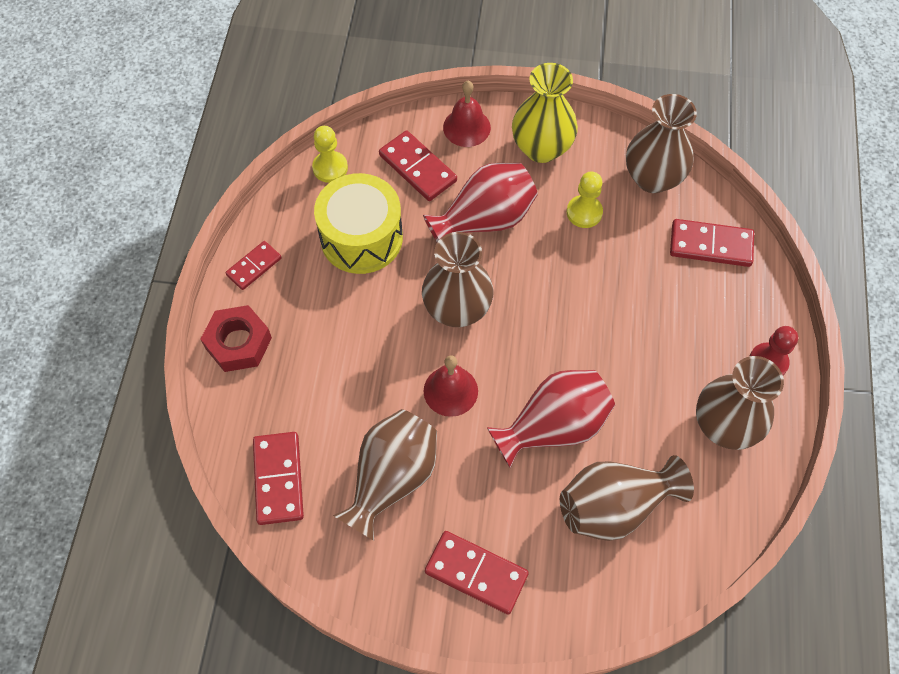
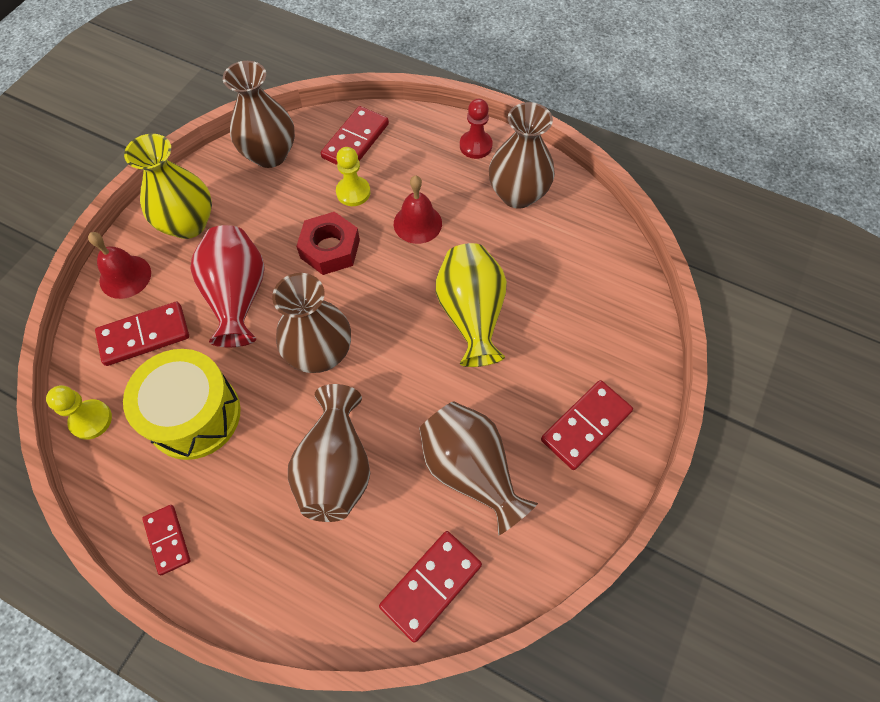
camera: 70 degrees left, 0 degrees up
(238, 343) = (254, 585): red nut -> red nut (330, 249)
(279, 479) = (431, 585): red domino -> red domino turned 60 degrees counterclockwise
(450, 391) = (402, 387): red bell -> red bell (417, 223)
(553, 427) = (471, 315): red vase -> yellow vase
(584, 212) = (275, 216): yellow pawn -> yellow pawn (353, 192)
(614, 506) = (559, 296): brown vase -> brown vase (336, 468)

